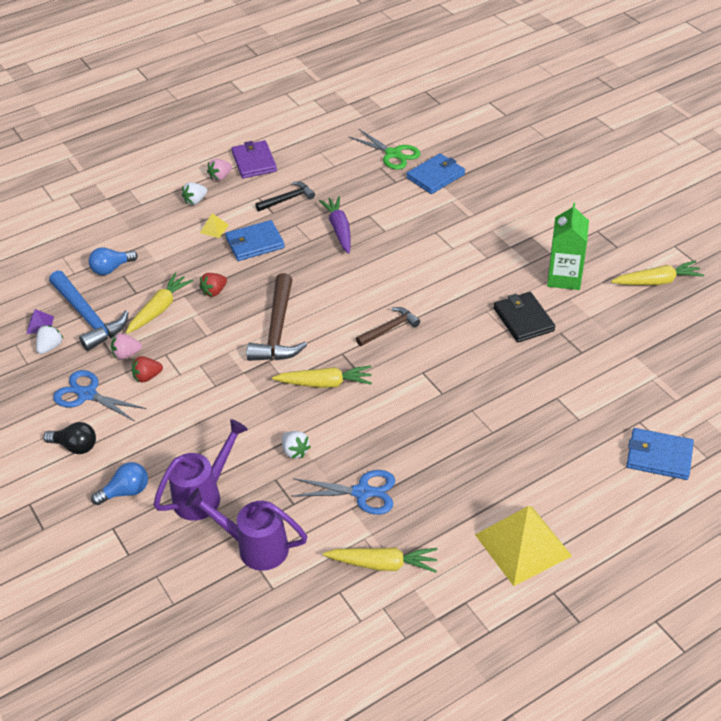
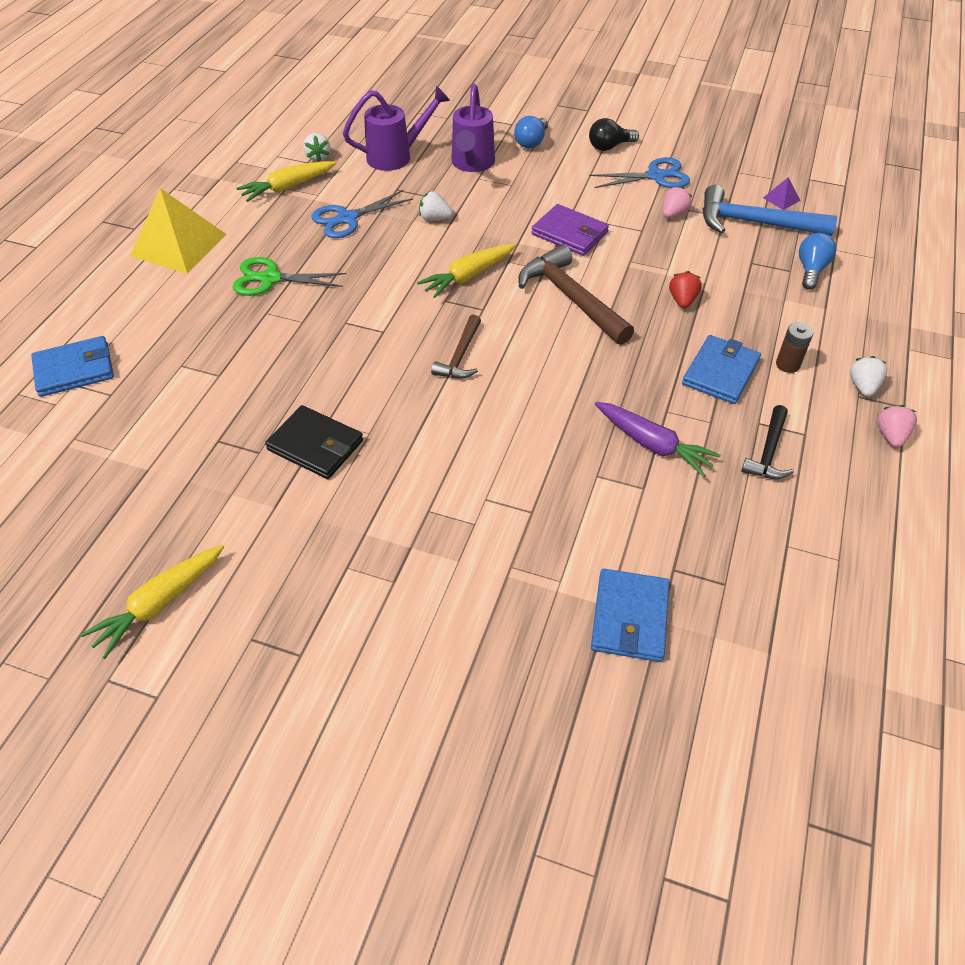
camera: 140 degrees right, 5 degrees up
(50, 347) = (742, 189): white strawberry -> white strawberry (318, 157)
(147, 377) = (629, 208): red strawberry -> none
(159, 309) = (706, 260): yellow carrot -> none
(214, 229) = (787, 364): yellow pyramid -> brown battery
(254, 162) = (891, 485): purple wallet -> purple wallet (570, 233)
(393, 154) = (738, 625): green scissors -> green scissors (270, 279)
(564, 277) = (300, 535): green carton -> none

